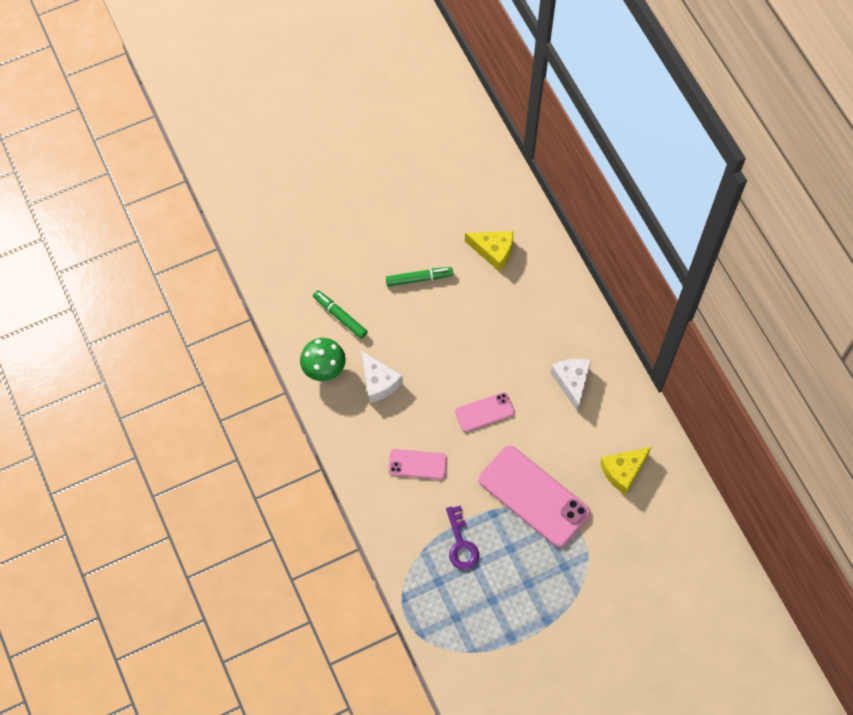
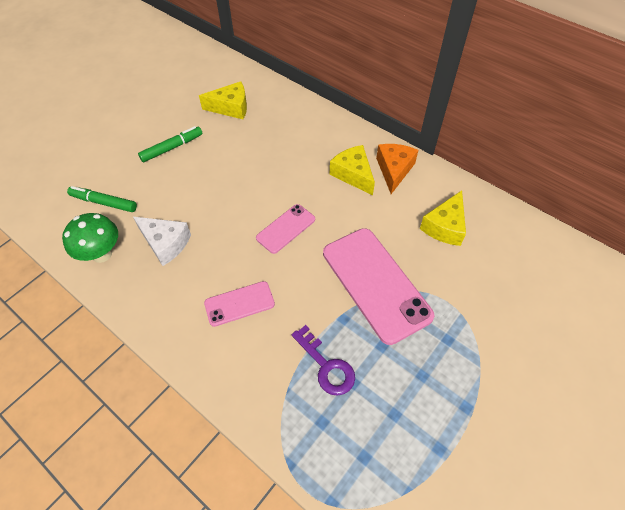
camera: 25 degrees left, 10 degrees down
(534, 496) = (375, 284): pink phone -> pink phone turned 45 degrees clockwise
(572, 382) = (353, 174): white cheese -> yellow cheese
(612, 394) = (394, 170): none -> orange cheese

